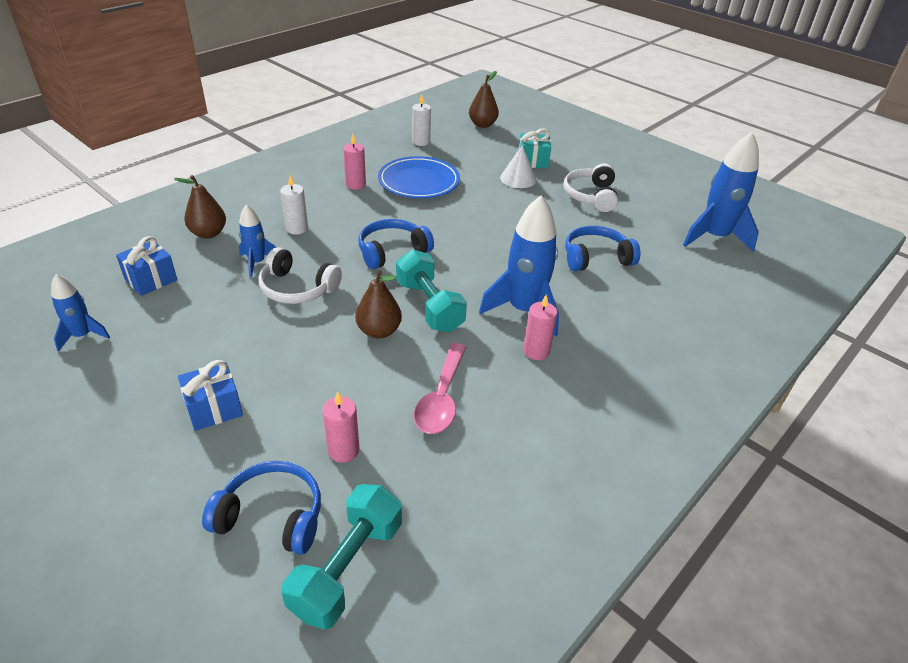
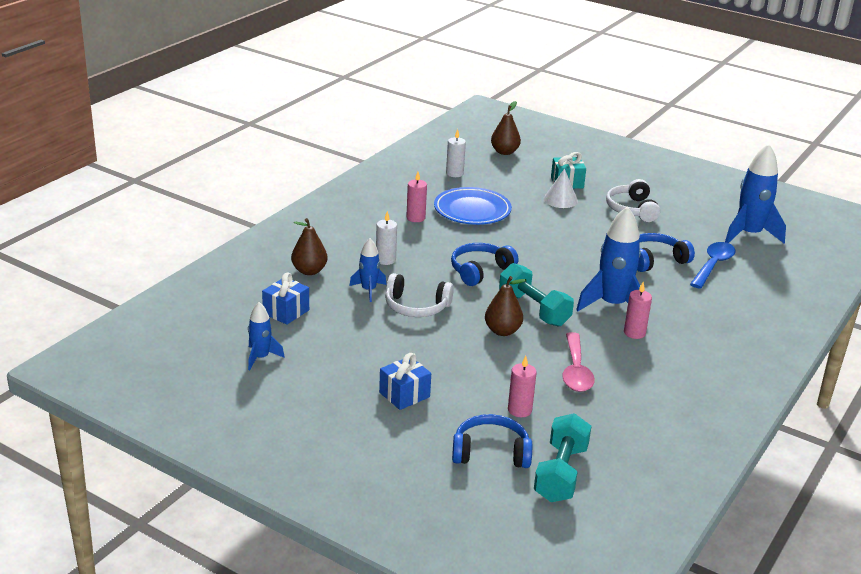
camera: 10 degrees left, 10 degrees down
(661, 271) = (713, 265): none -> blue spoon

